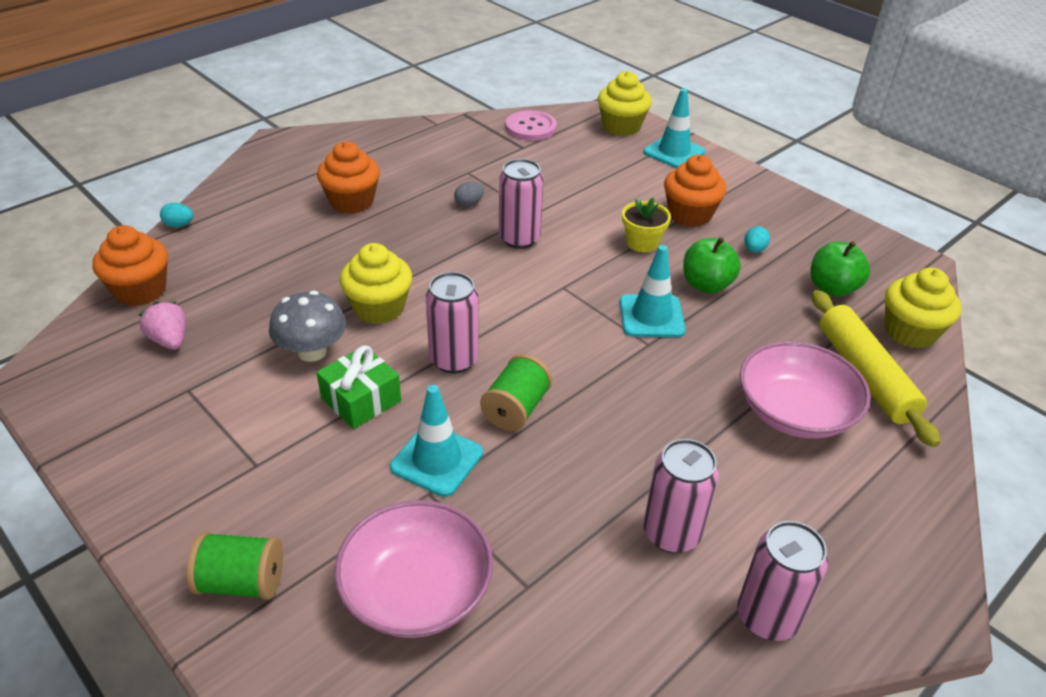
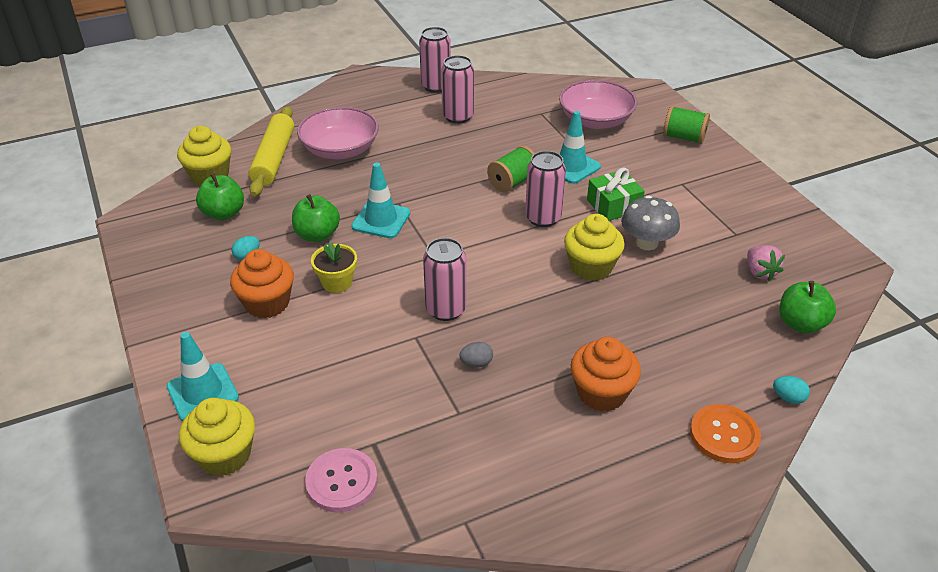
camera: 160 degrees left, 0 degrees up
(140, 290) = (800, 324): orange cupcake -> green apple
(245, 192) = (724, 435): none -> orange button

